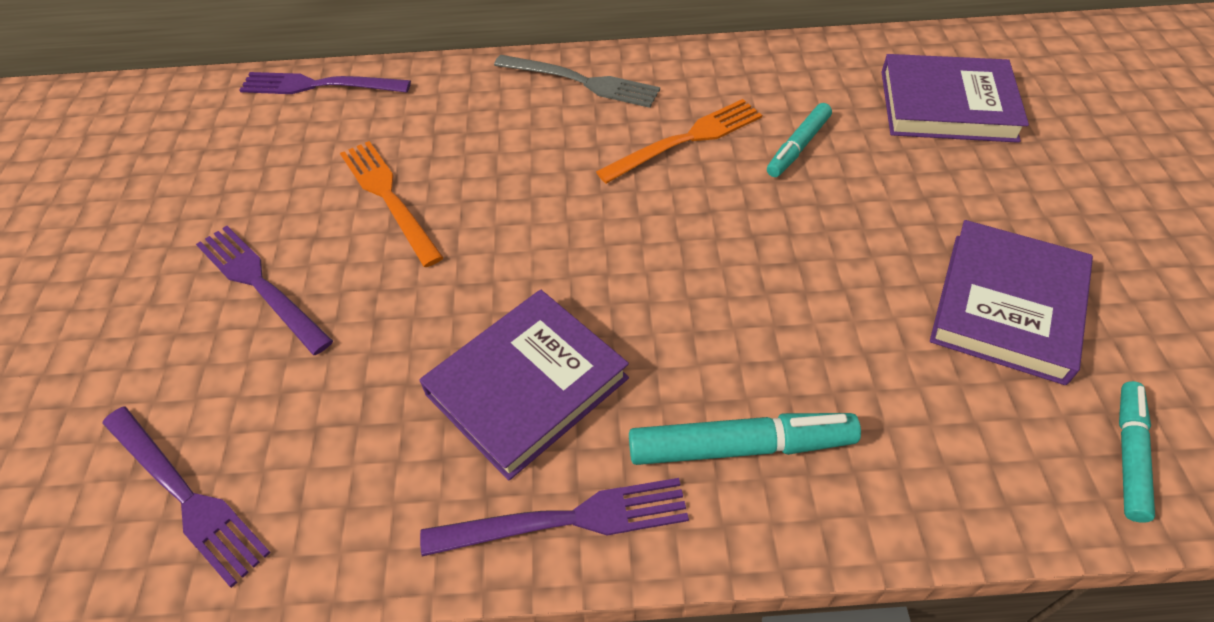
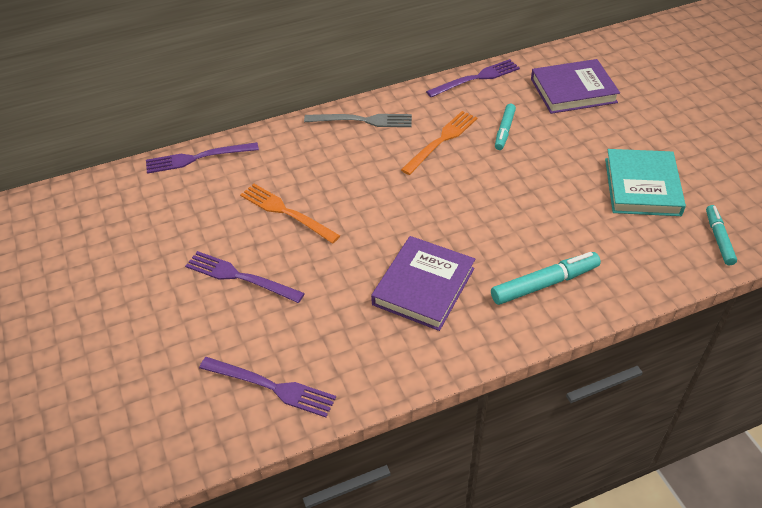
camera: 20 degrees left, 5 degrees down
(566, 520) = (477, 339): purple fork -> purple fork (476, 78)
(1007, 306) = (642, 187): purple book -> turquoise book

